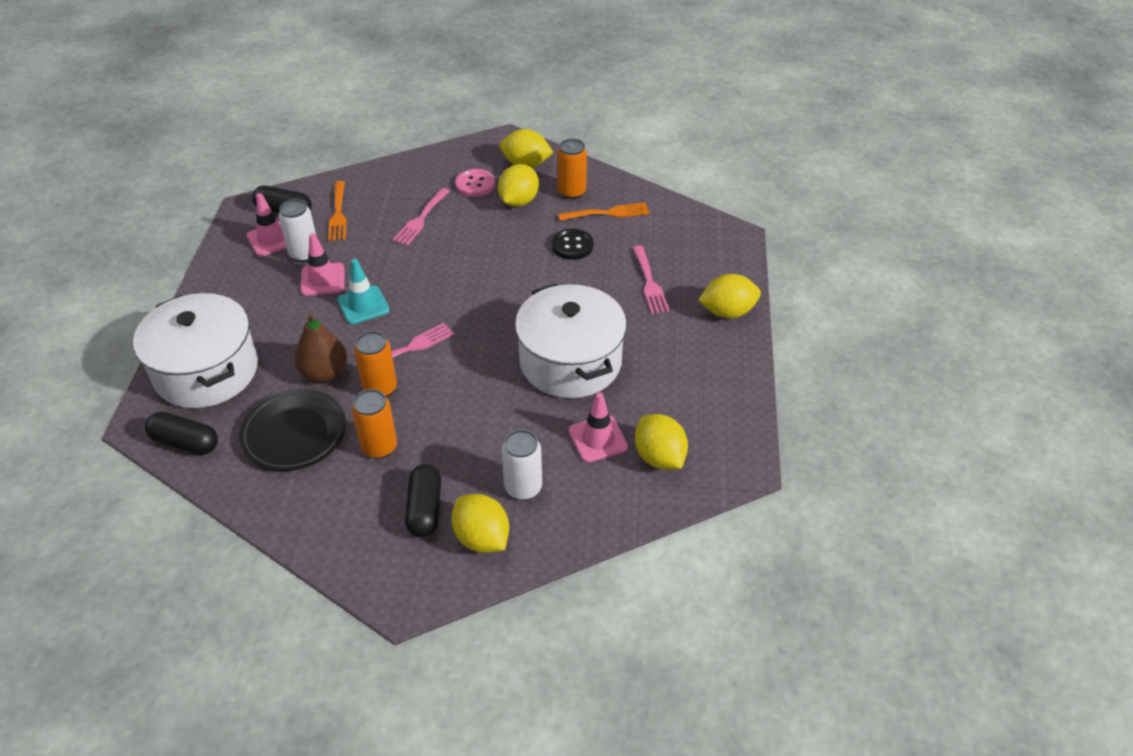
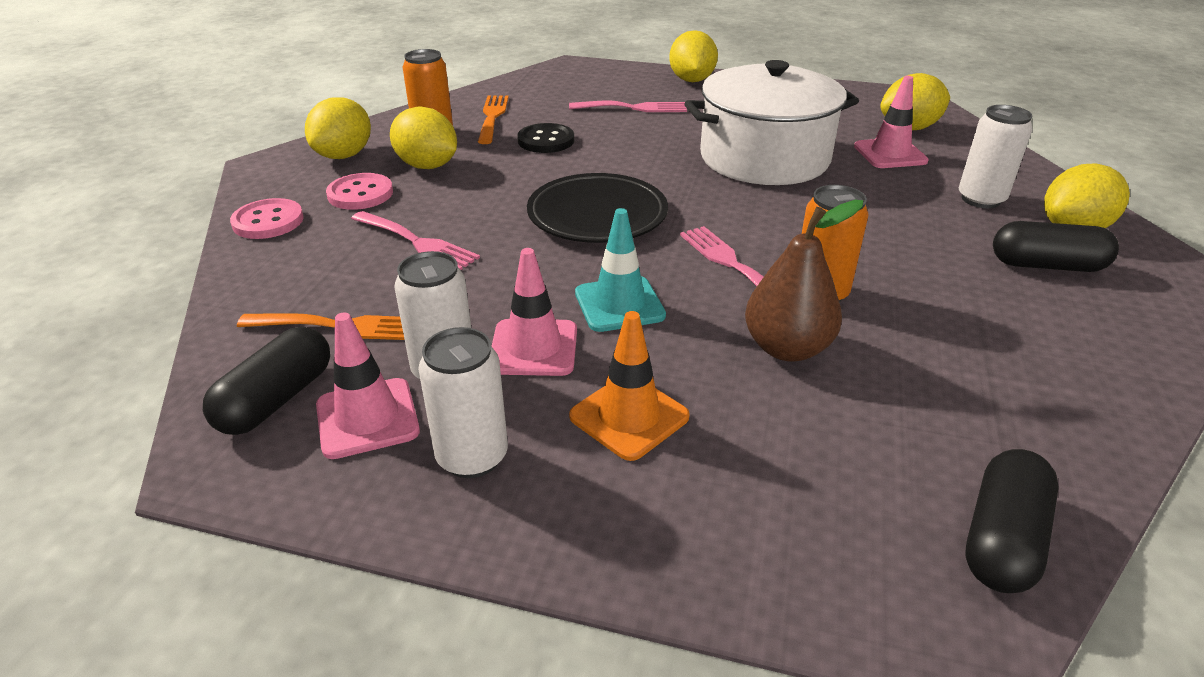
camera: 80 degrees left, 10 degrees down
(206, 371) = (783, 513): white pot -> none
(246, 274) = (472, 457): none -> white can
(270, 318) = (629, 416): none -> orange traffic cone
(294, 433) = (938, 383): black plate -> black plate (597, 215)
(379, 447) = (944, 298): orange can -> none
(437, 161) = (268, 221): none -> pink button

